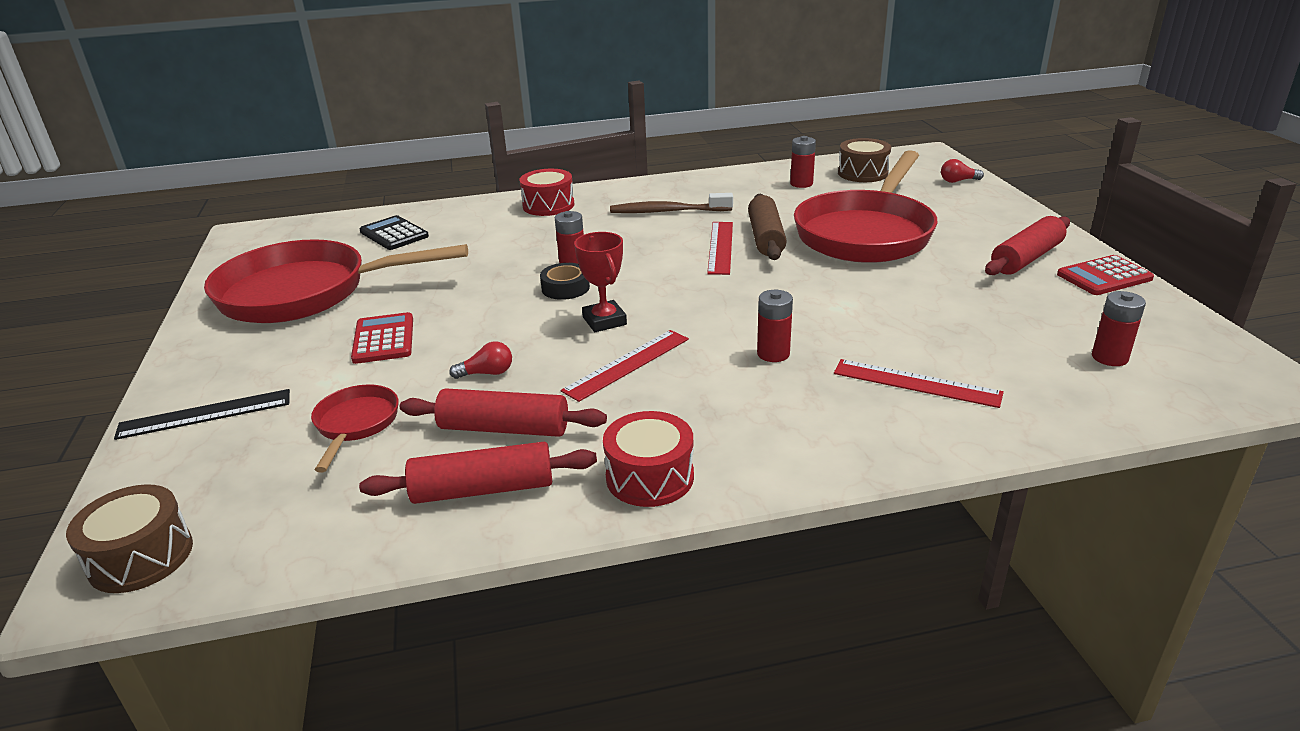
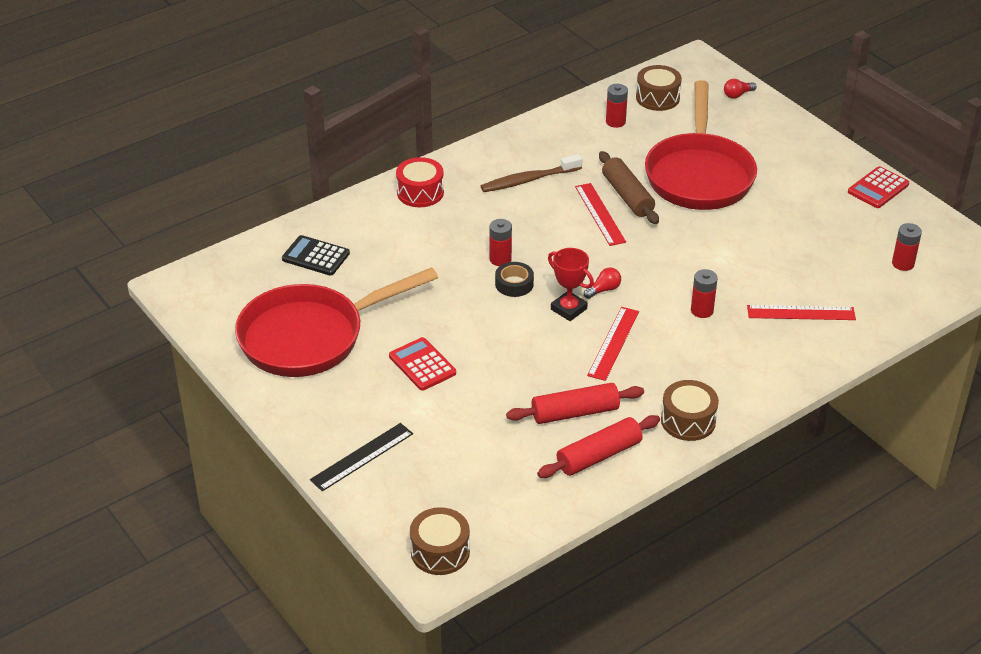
camera: 25 degrees left, 10 degrees up
(355, 424) = (476, 436): red pan -> none
(487, 373) = (525, 374): red light bulb -> red light bulb (603, 290)
(650, 477) = (688, 421): red drum -> brown drum
(1026, 258) = (822, 180): red rolling pin -> none

